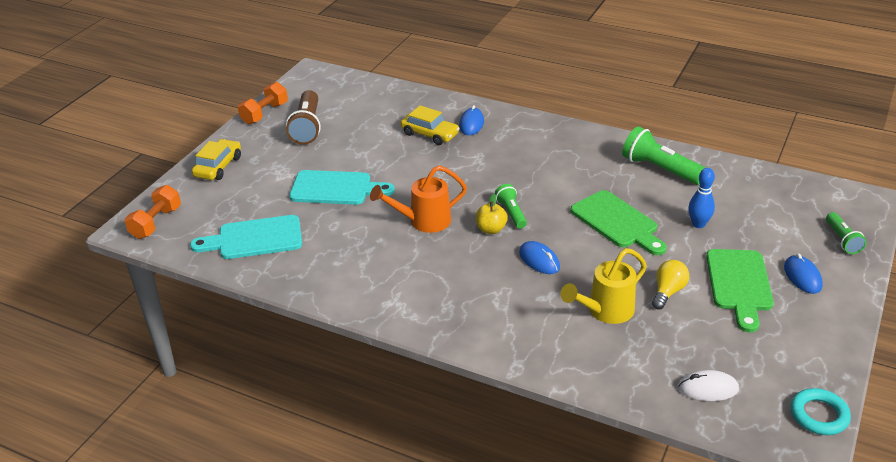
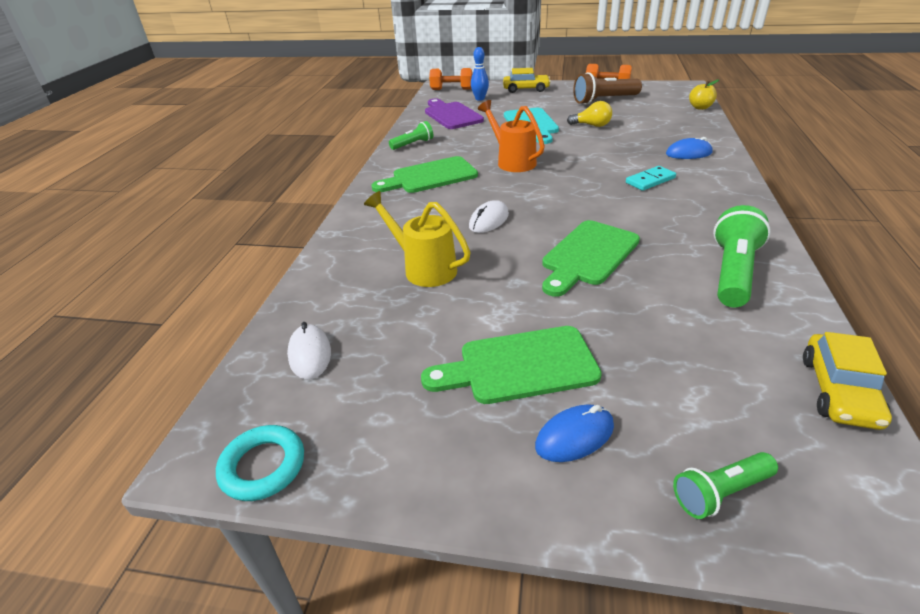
camera: 75 degrees right, 0 degrees up
(255, 238) = (451, 115): turquoise cutting board -> purple cutting board
(425, 282) = (430, 176): none -> green cutting board
(430, 134) = (648, 140): yellow car -> yellow car (839, 391)
(491, 229) = (522, 190): yellow apple -> yellow apple (700, 107)
(511, 158) = (650, 180): none -> turquoise domino
(511, 213) = (555, 195): green flashlight -> green flashlight (413, 144)
(539, 260) = (489, 220): blue mouse -> white mouse
(668, 292) = (475, 306): yellow light bulb -> yellow light bulb (592, 125)
(698, 224) = (633, 317): blue bowling pin -> blue bowling pin (480, 99)

